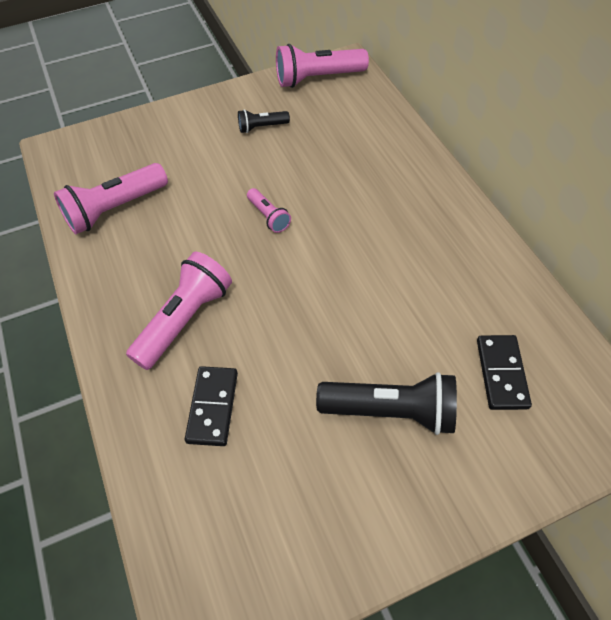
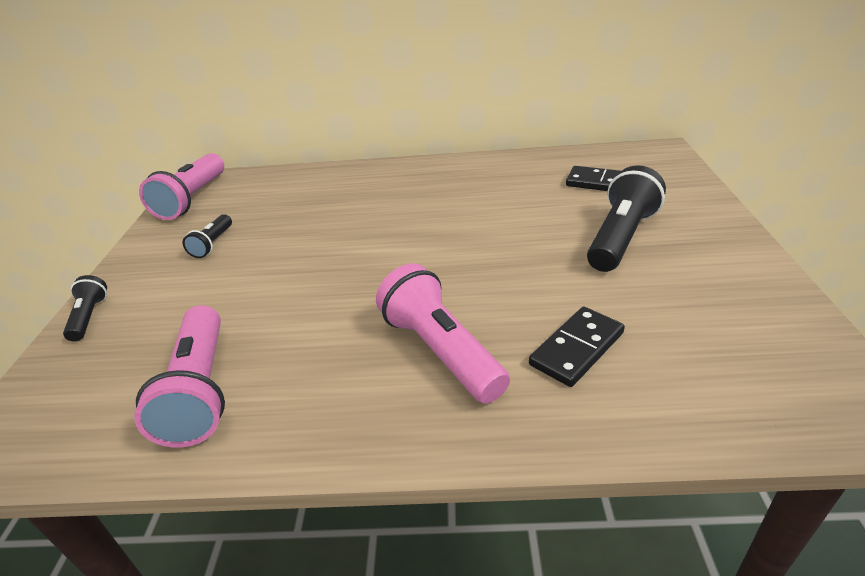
camera: 65 degrees left, 20 degrees down
(161, 116) = (89, 317): none -> black flashlight
(212, 407) = (577, 349): black domino -> black domino turned 75 degrees counterclockwise
(268, 216) = (343, 262): pink flashlight -> none

